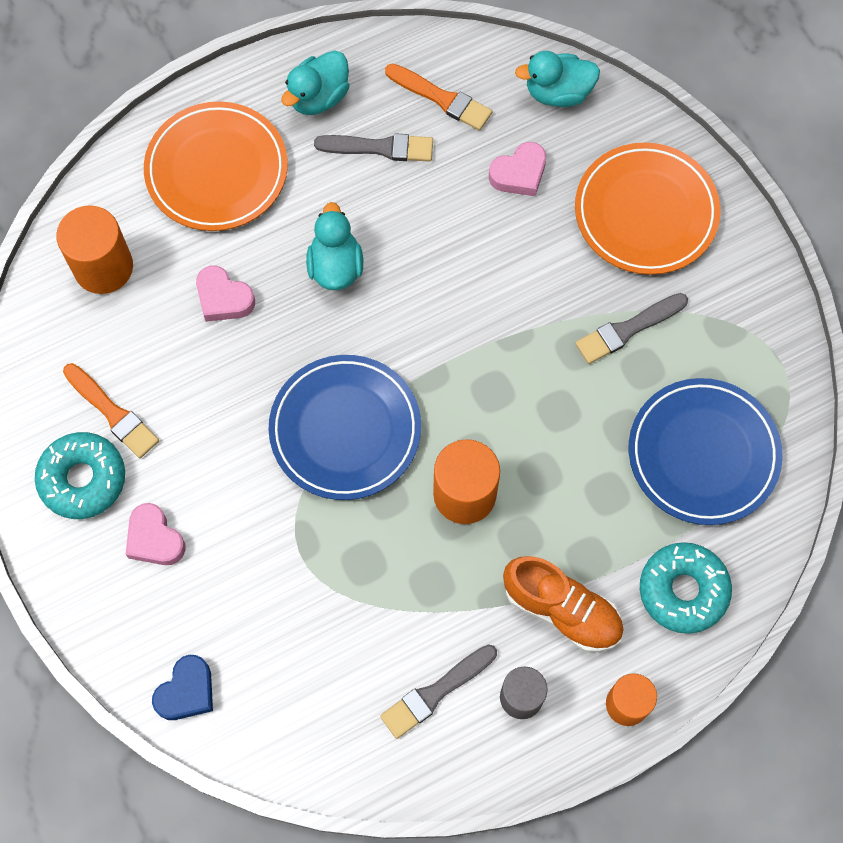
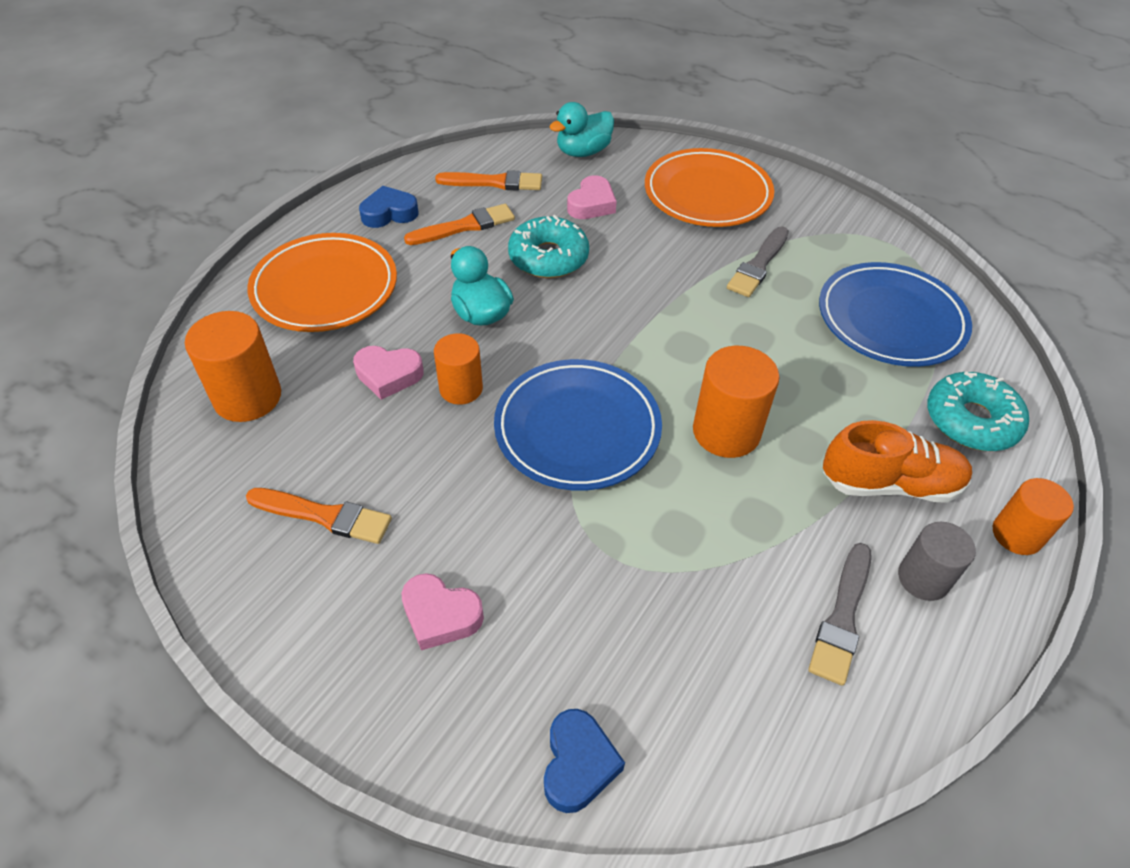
camera: 30 degrees left, 20 degrees down
(83, 479) = (322, 594): turquoise donut -> turquoise donut (548, 257)
(274, 342) = (461, 388): none -> orange cylinder
(318, 97) = (389, 213): turquoise duck -> blue heart
(380, 148) = (465, 226): grey brush -> orange brush

